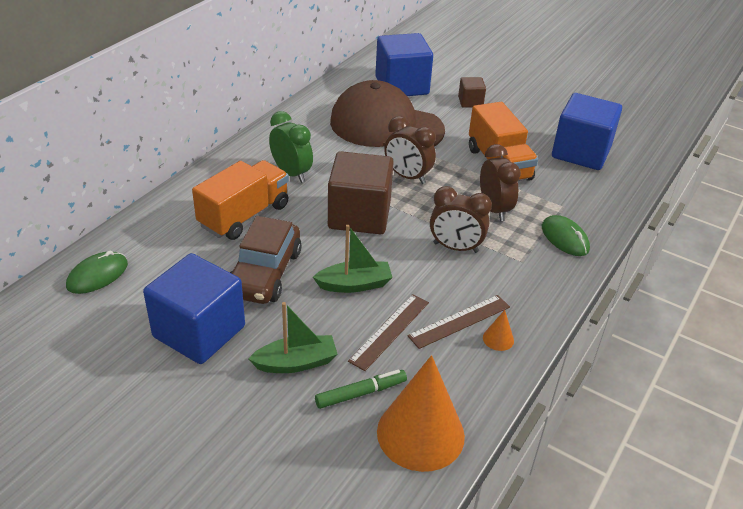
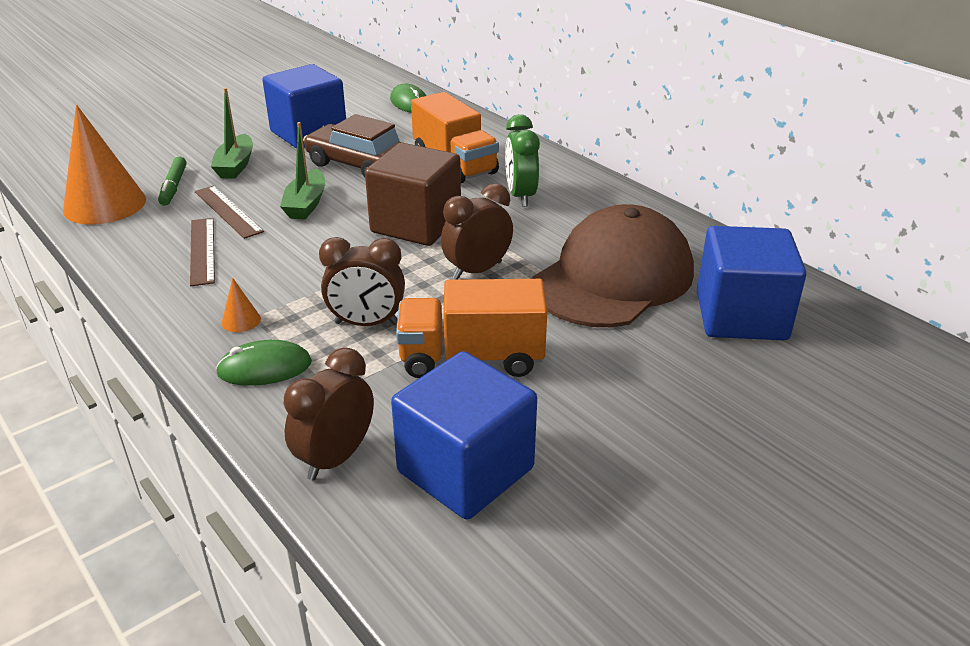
camera: 110 degrees right, 5 degrees down
(291, 173) = (520, 196): green clock -> green clock turned 105 degrees clockwise
(455, 248) = (314, 274): brown clock -> brown clock (335, 458)
(470, 102) = (676, 380): brown cube -> none
(498, 339) = (157, 267): orange cone -> orange cone (241, 320)

